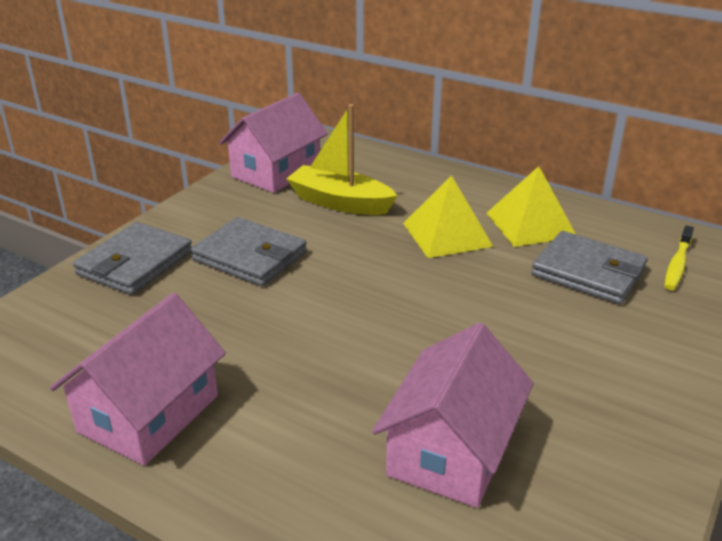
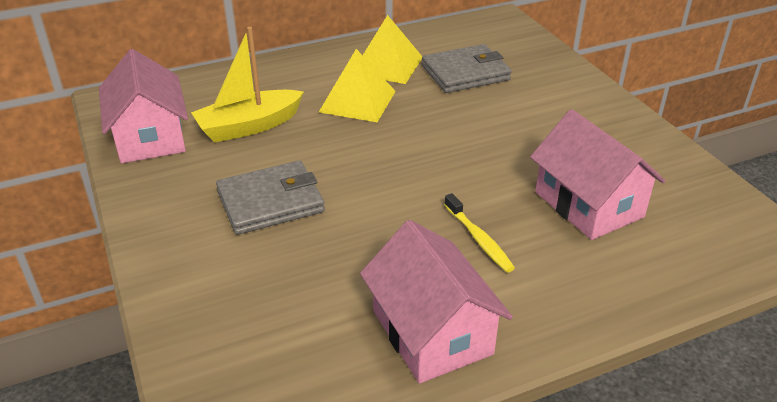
camera: 55 degrees left, 5 degrees up
(135, 263) = (196, 271): grey wallet -> none
(677, 264) = (491, 42): yellow toothbrush -> yellow toothbrush (479, 239)

